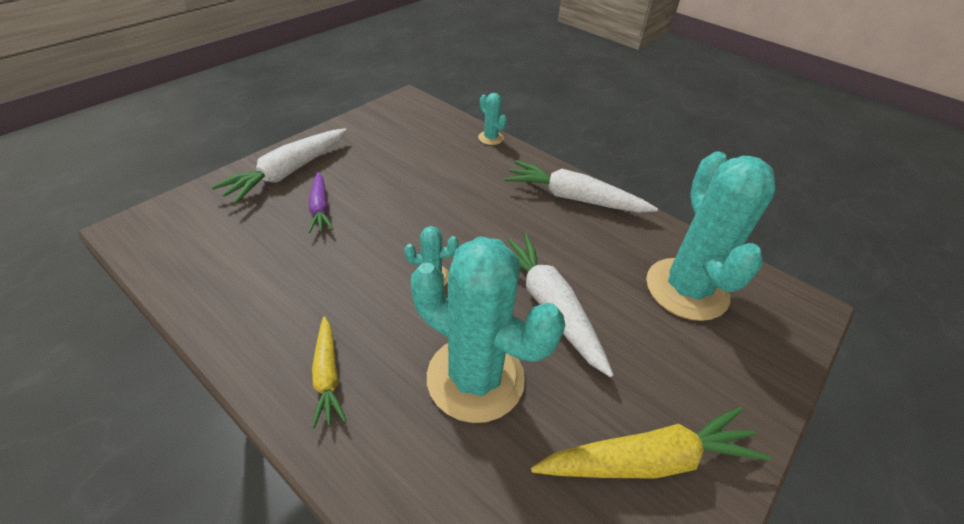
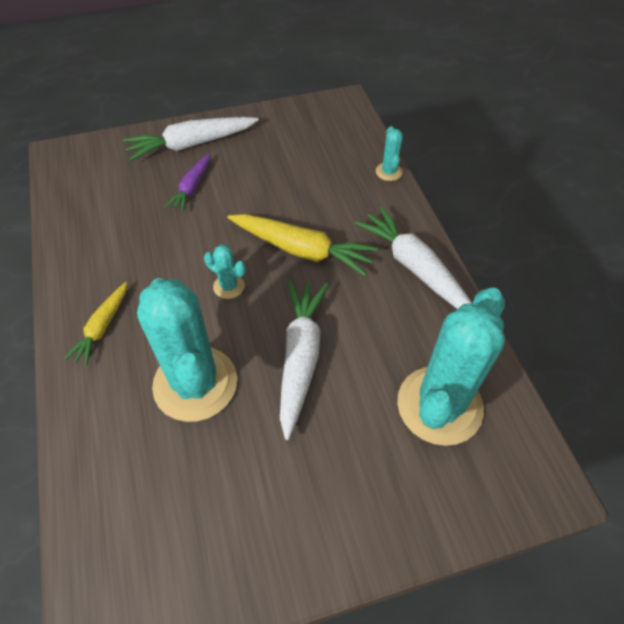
camera: 35 degrees right, 10 degrees up
(648, 460) = (267, 517): yellow carrot -> yellow carrot (302, 250)

